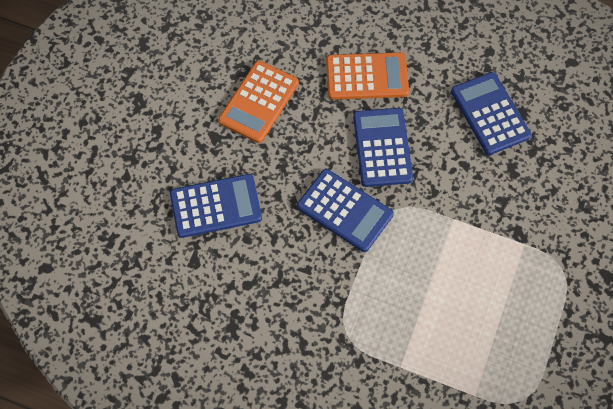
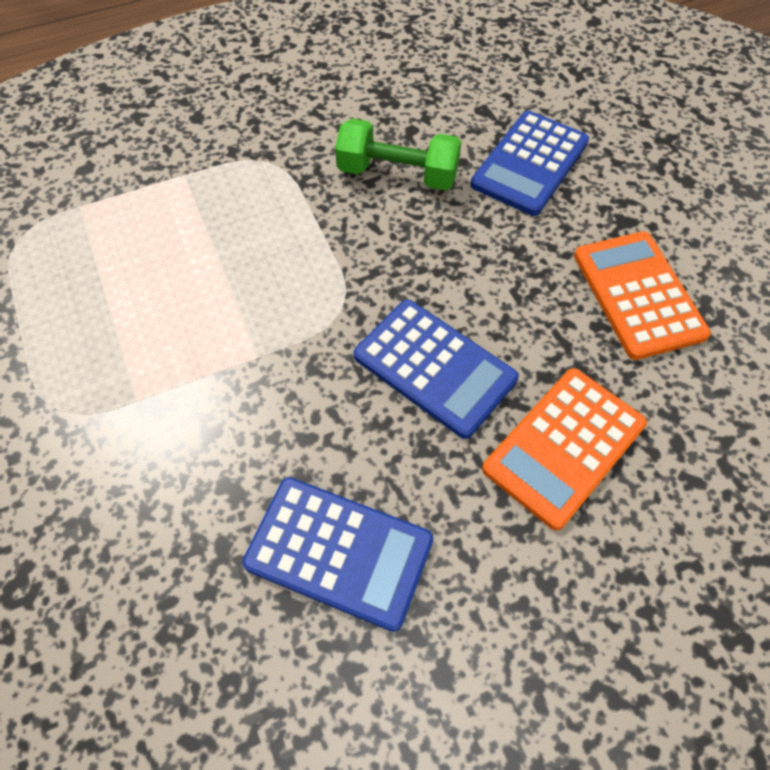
camera: 135 degrees right, 5 degrees down
(288, 261) = (398, 174): none -> green dumbbell
(345, 210) = (396, 262): blue calculator -> none

